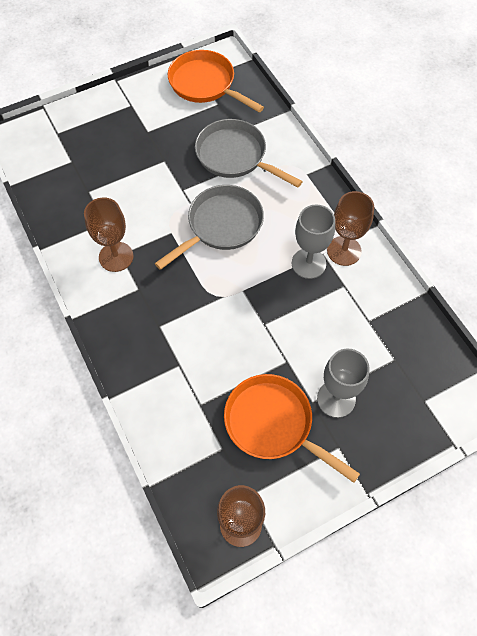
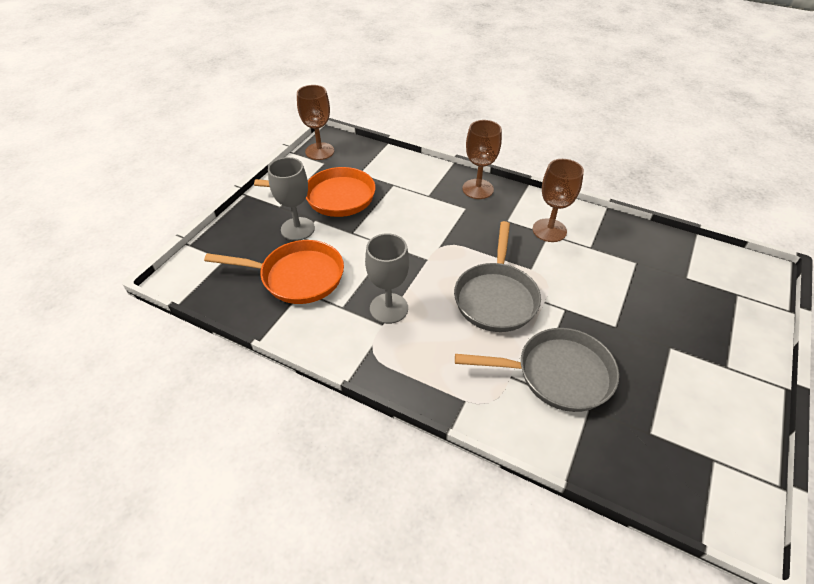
camera: 145 degrees right, 15 degrees down
(205, 84) = (698, 453): orange pan -> orange pan (297, 277)
(344, 251) = (363, 338): brown goblet -> brown goblet (477, 189)

